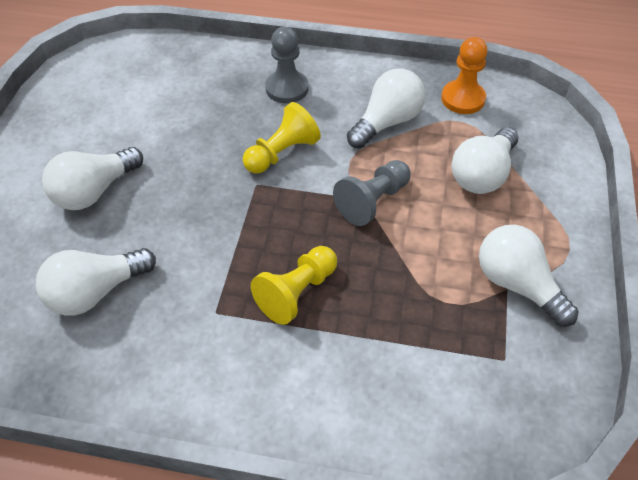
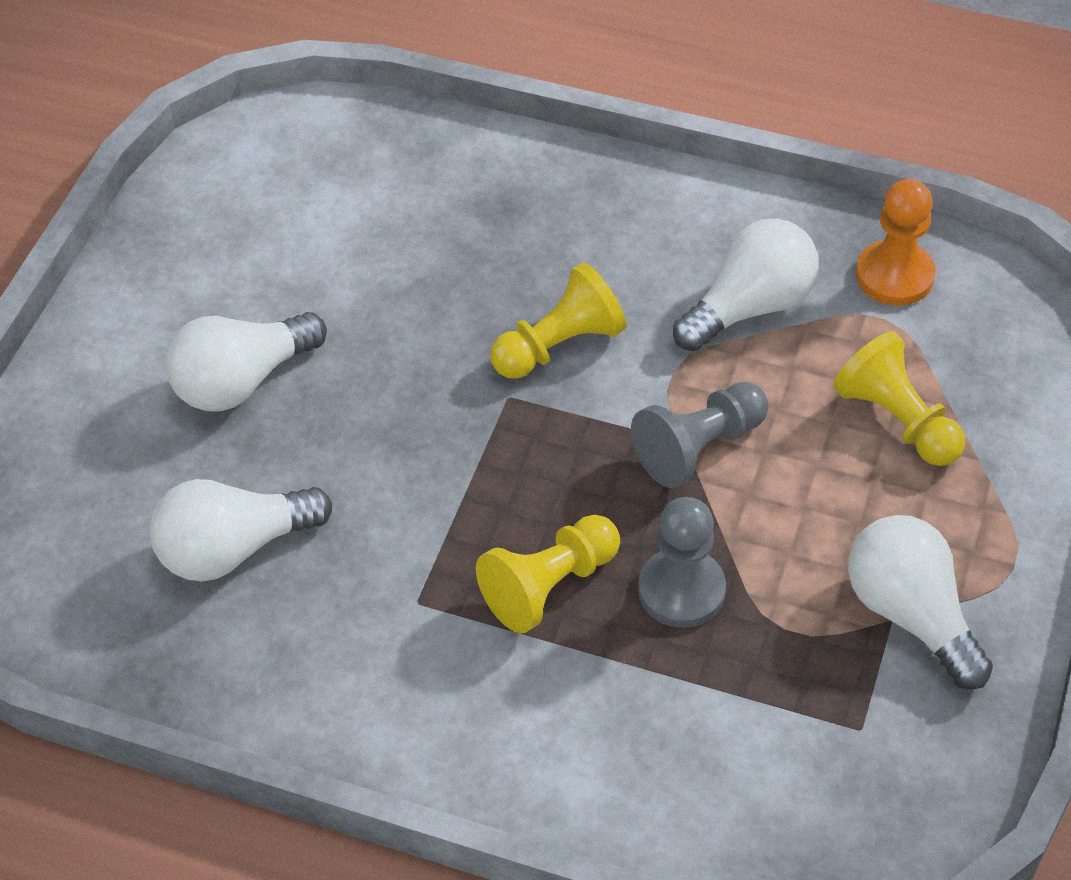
camera: 10 degrees right, 0 degrees up
(287, 88) = (585, 225): grey pawn -> grey pawn (681, 590)
(482, 174) = (897, 420): white light bulb -> yellow pawn

